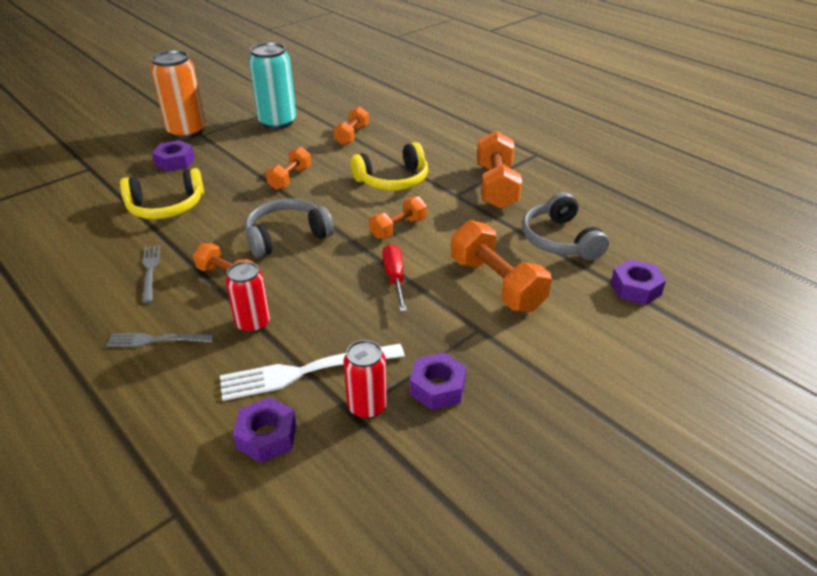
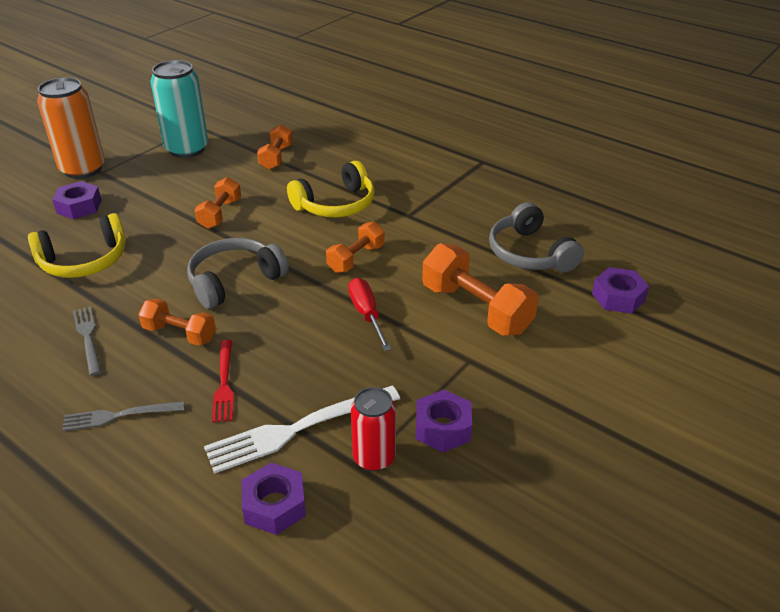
camera: 10 degrees left, 0 degrees up
(253, 323) = (224, 383): red can -> red fork
(496, 186) = (449, 201): orange dumbbell -> none

